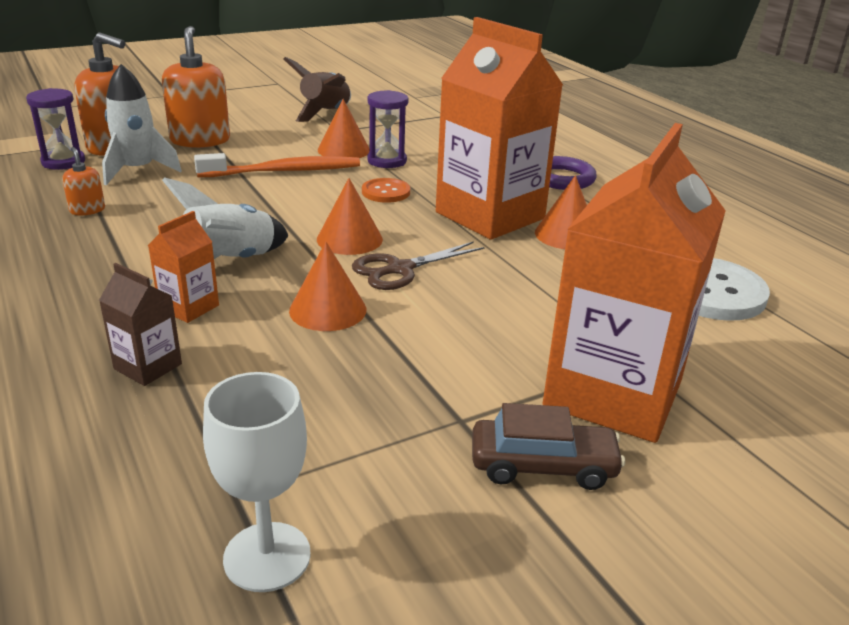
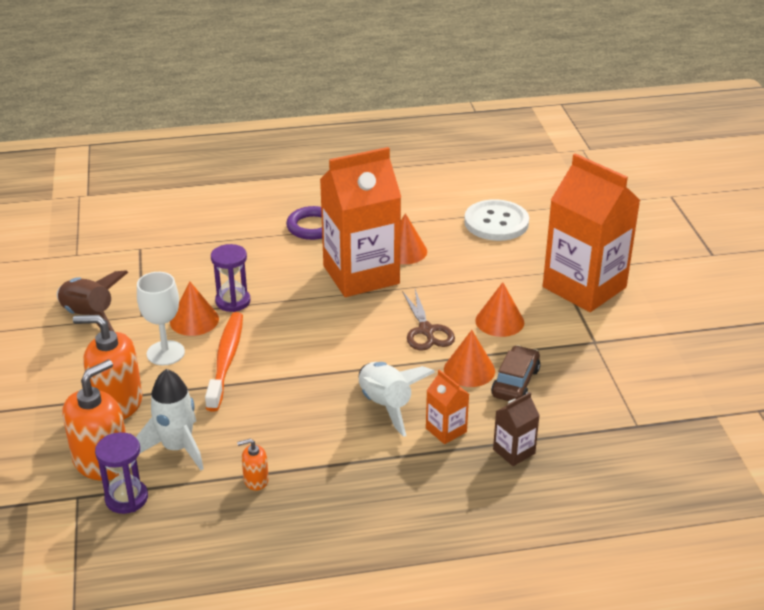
camera: 70 degrees left, 5 degrees up
(267, 556) = (680, 419): white goblet -> white goblet (165, 353)
(349, 239) = (372, 345): orange cone -> orange cone (499, 321)
(386, 192) = (297, 314): orange button -> none
(543, 465) = (635, 325): brown car -> brown car (515, 382)

